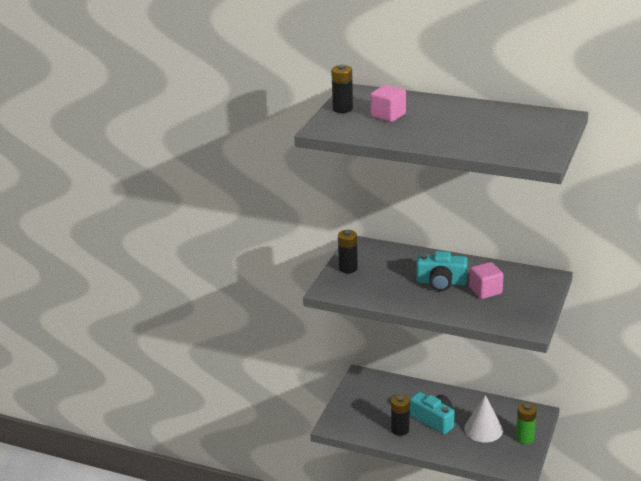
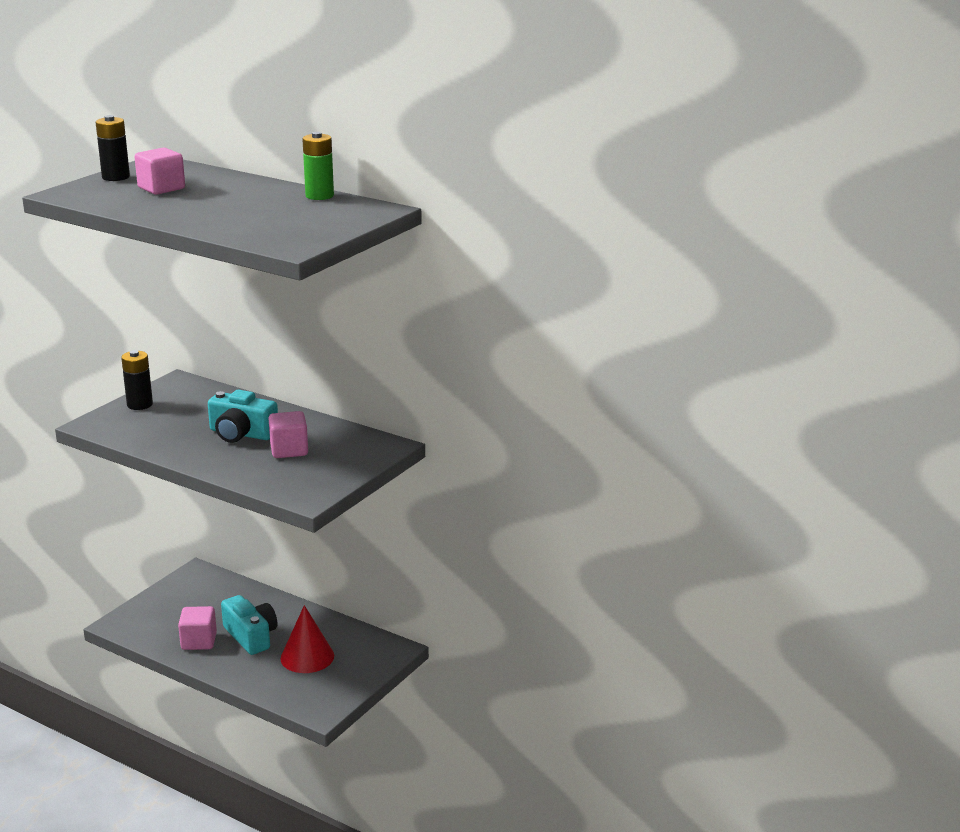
camera: 10 degrees right, 5 degrees down
(400, 430) = (199, 641): black battery -> pink cube
(483, 429) = (307, 657): white cone -> red cone
(524, 438) = (354, 676): green battery -> green battery (319, 196)

